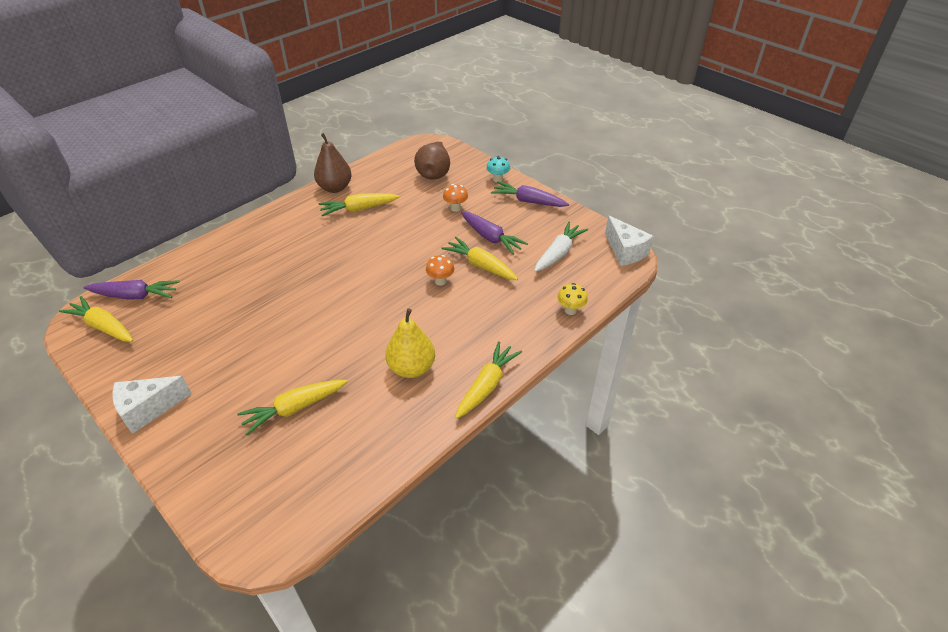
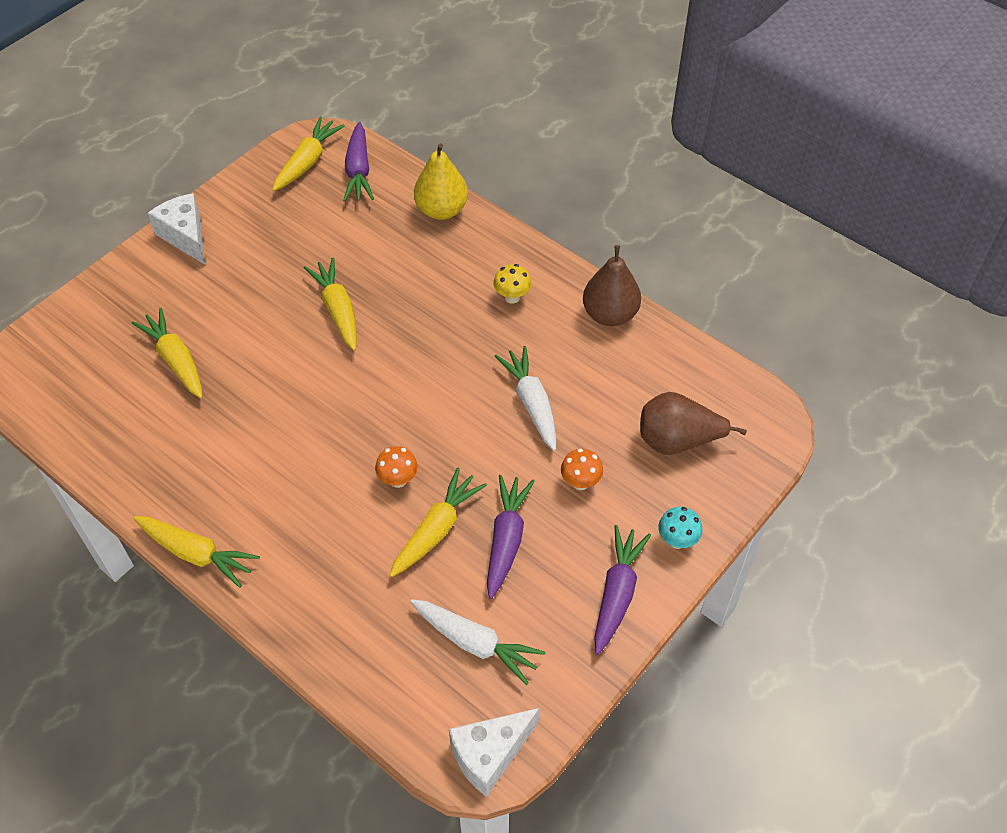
camera: 85 degrees right, 10 degrees up
(358, 209) = (559, 353): yellow carrot -> yellow carrot (338, 310)
(394, 222) = (531, 403): none -> white carrot
(411, 368) = (231, 465): yellow pear -> yellow pear (441, 210)
(491, 238) = (506, 539): purple carrot -> purple carrot turned 150 degrees clockwise
(570, 310) = (338, 660): yellow mushroom -> yellow mushroom (512, 297)

